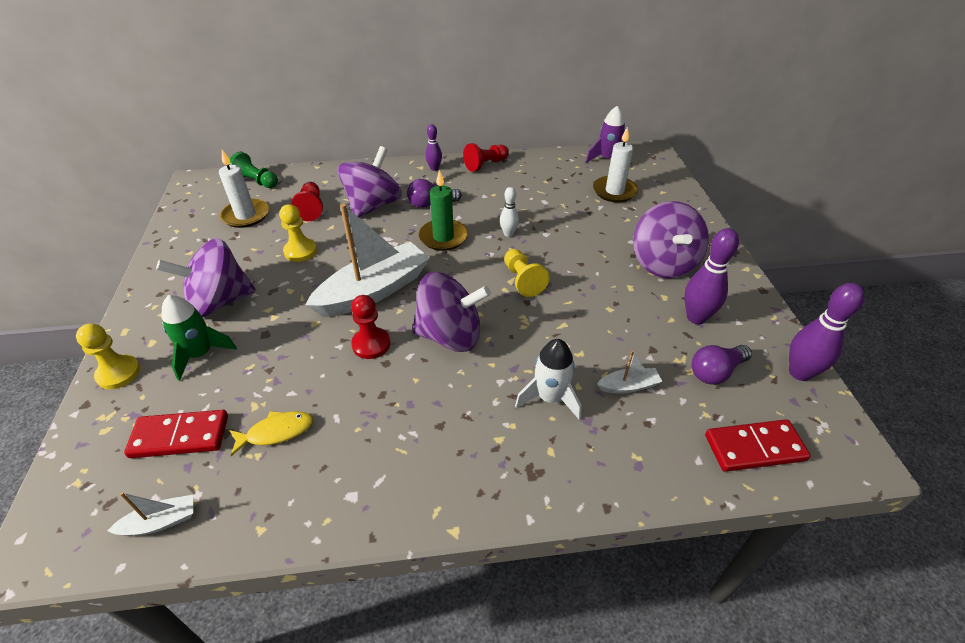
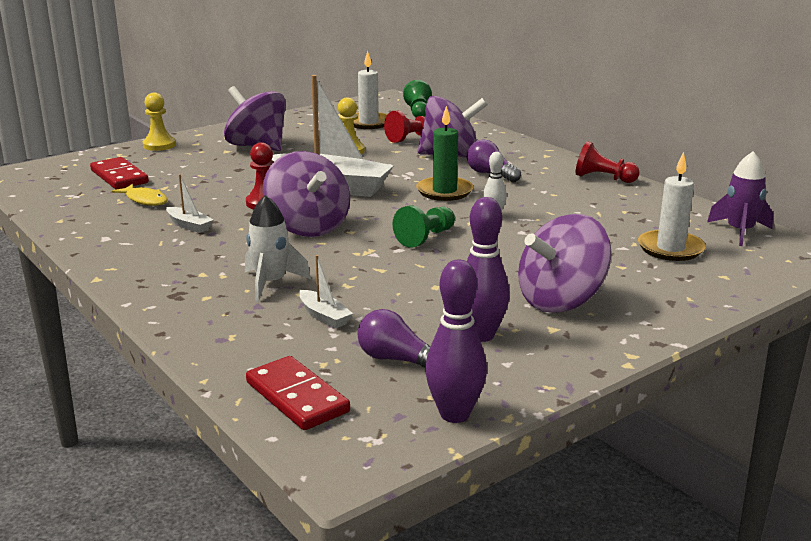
camera: 60 degrees right, 20 degrees down
(160, 522) = (49, 193): white boat -> white boat (189, 225)
(200, 354) = (198, 158): green rocket -> none
(434, 168) = (554, 160): purple bowling pin -> none
(522, 280) = (425, 238): yellow pawn -> green pawn

